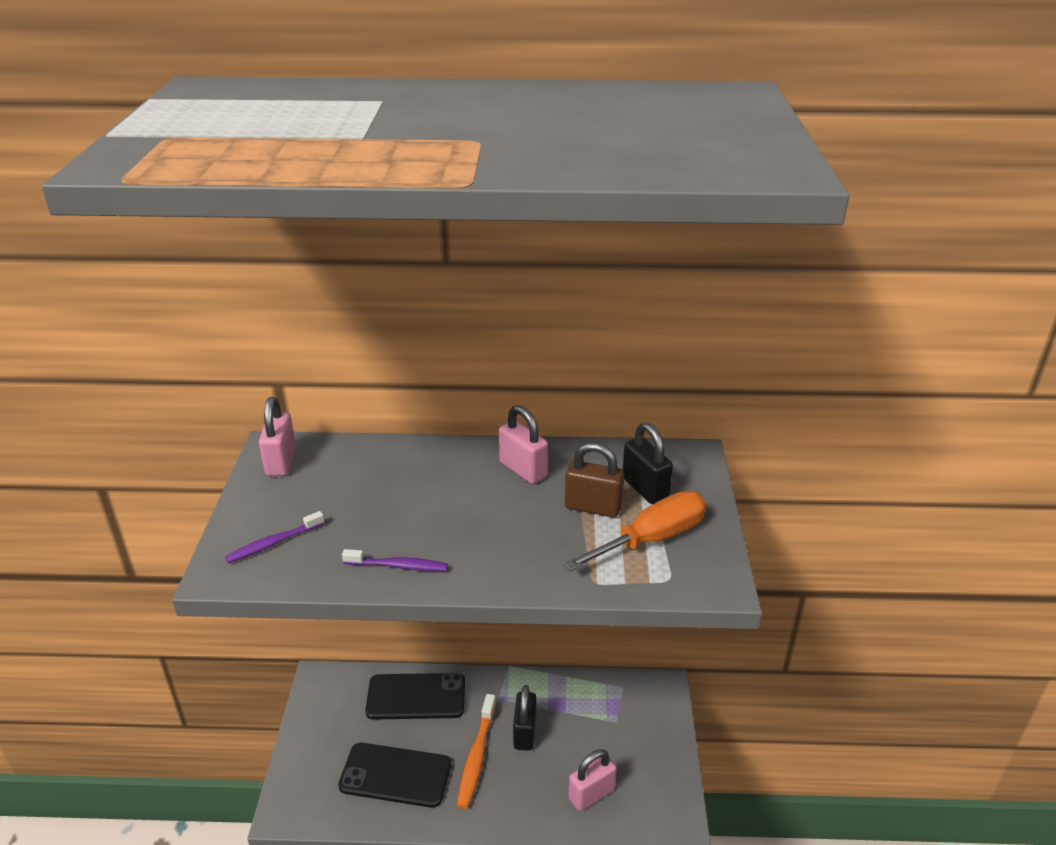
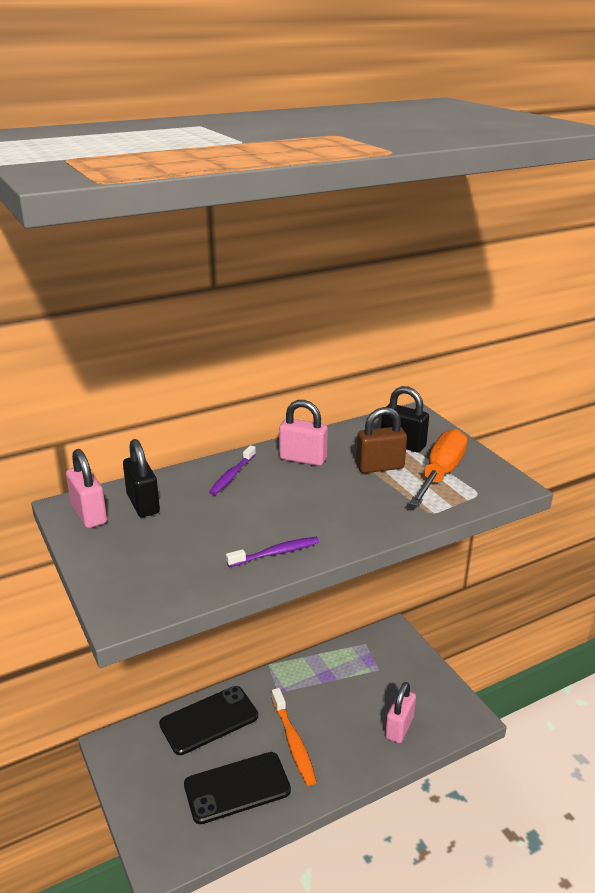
camera: 30 degrees left, 5 degrees down
(273, 543) = (149, 575): purple toothbrush -> purple toothbrush (232, 475)
(524, 732) = (317, 707): black padlock -> black padlock (143, 504)

